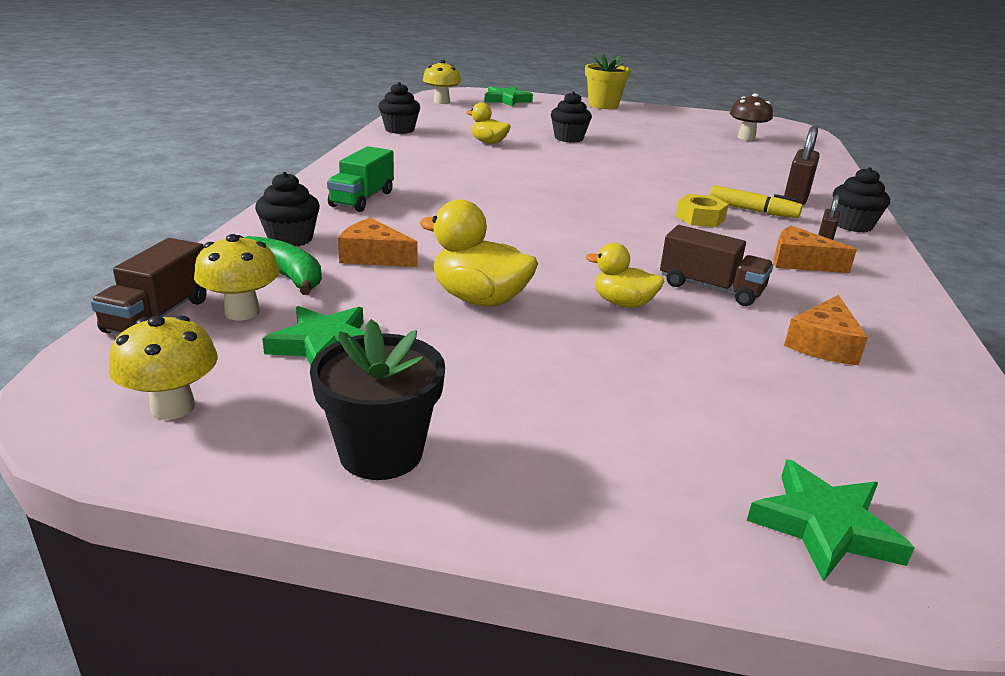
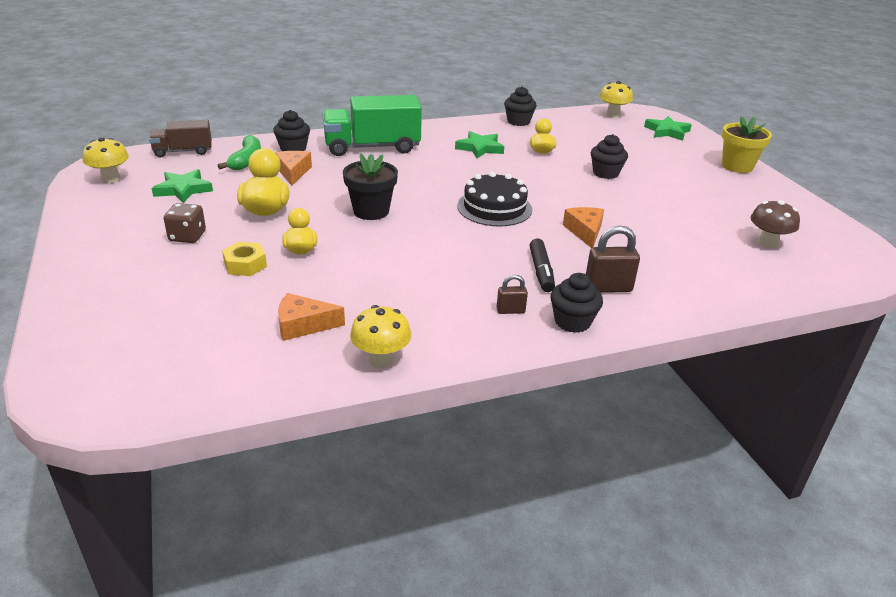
camera: 60 degrees right, 5 degrees up
(242, 312) = (200, 165): yellow mushroom -> yellow mushroom (381, 360)
(362, 199) = (372, 147): green truck -> green truck, size x1.72
(381, 452) = (100, 225): black flower pot -> black flower pot (371, 211)
(511, 374) = (187, 236): none -> brown dice
(600, 191) = (494, 208): none -> black cake
(700, 218) = (490, 252): yellow nut -> yellow nut (245, 265)
(711, 288) = (355, 274): brown truck -> none
(752, 211) = (541, 271): yellow marker -> black marker
(800, 262) = (447, 303): orange cheese -> orange cheese (585, 231)
(824, 526) = (91, 340): green star -> green star (480, 148)

